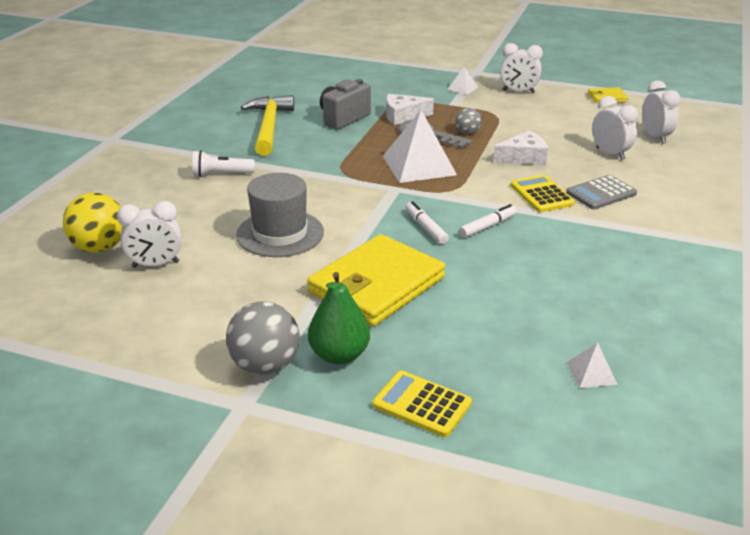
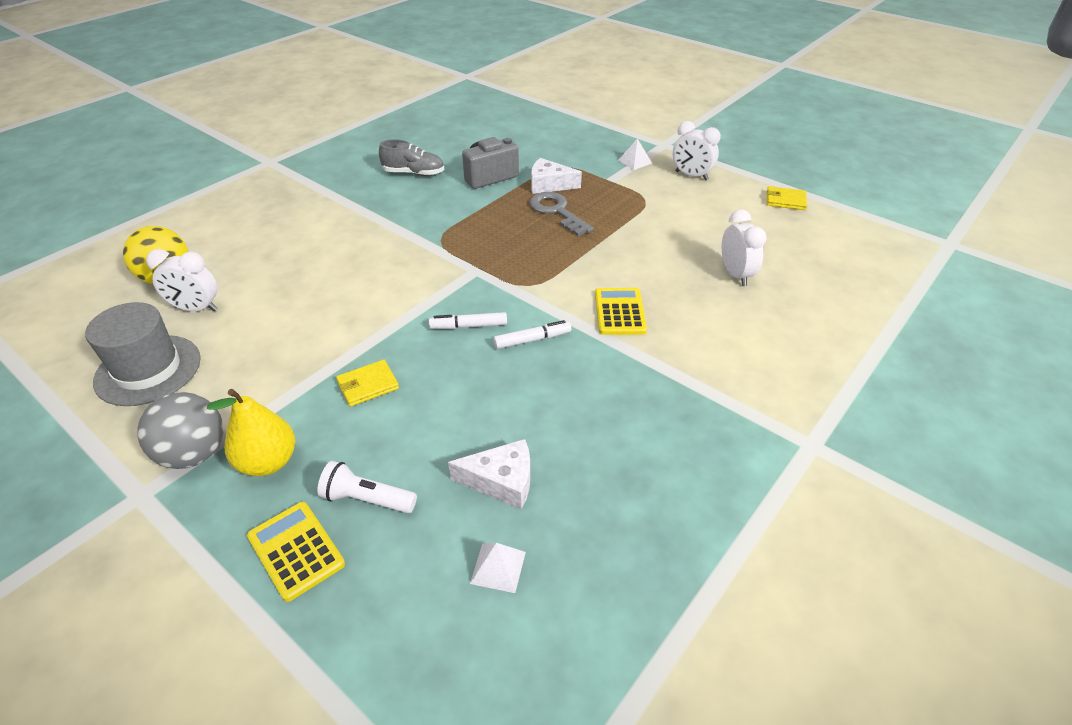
camera: 20 degrees right, 10 degrees up
(221, 174) = (329, 219): white flashlight -> white flashlight (366, 499)
(269, 126) = (414, 173): yellow hammer -> grey shoe
(280, 233) = (328, 299): grey hat -> grey hat (148, 370)
(339, 355) = (268, 462): green pear -> yellow pear
(376, 285) = (368, 385): yellow wallet -> yellow wallet, size x0.43
(419, 165) = (520, 247): white pyramid -> none
(426, 228) = (469, 326): white marker -> white marker turned 90 degrees counterclockwise
(467, 132) = (599, 217): grey ball -> none
(523, 158) = (635, 260): white cheese -> white cheese (501, 481)
(601, 193) = (687, 325): grey calculator -> none
(655, 137) = (804, 263): white clock -> none

